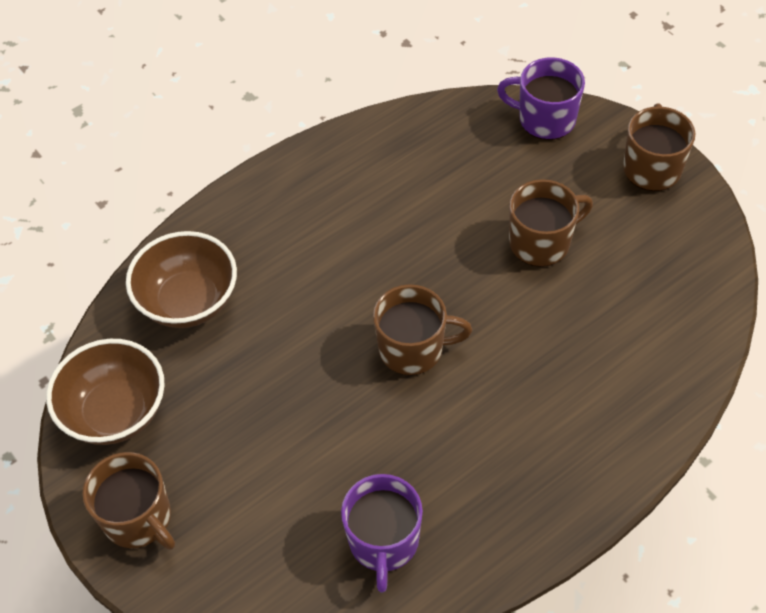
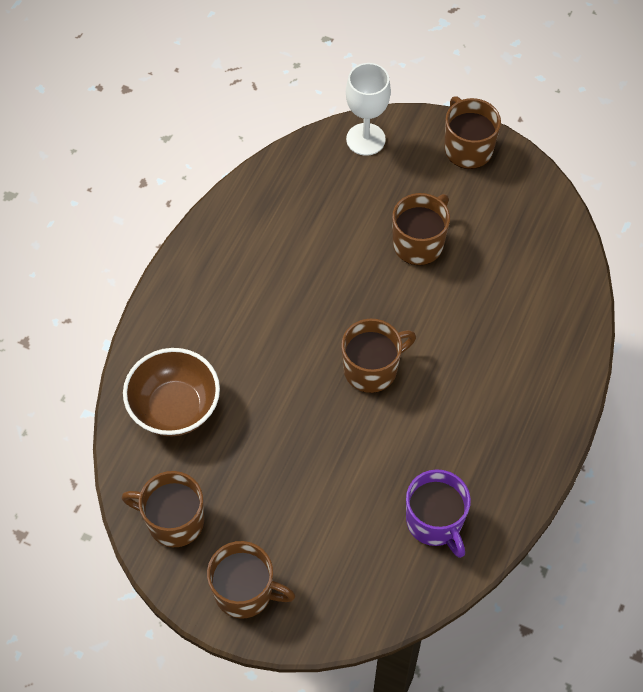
camera: 30 degrees left, 5 degrees up
(116, 412) = (174, 521): brown bowl -> brown mug
(545, 119) = (365, 139): purple mug -> white goblet

